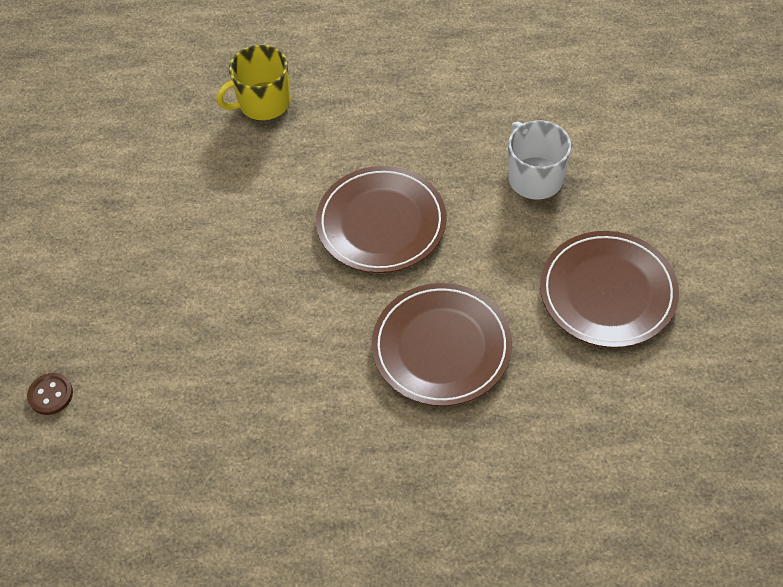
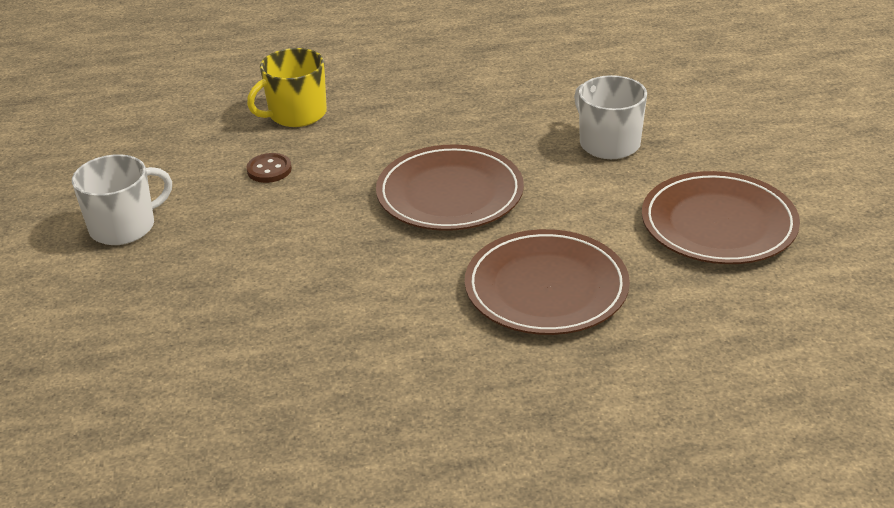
camera: 10 degrees left, 20 degrees down
(50, 395) = (79, 380): brown button -> brown button (269, 170)
(100, 225) = (124, 226): none -> white mug

